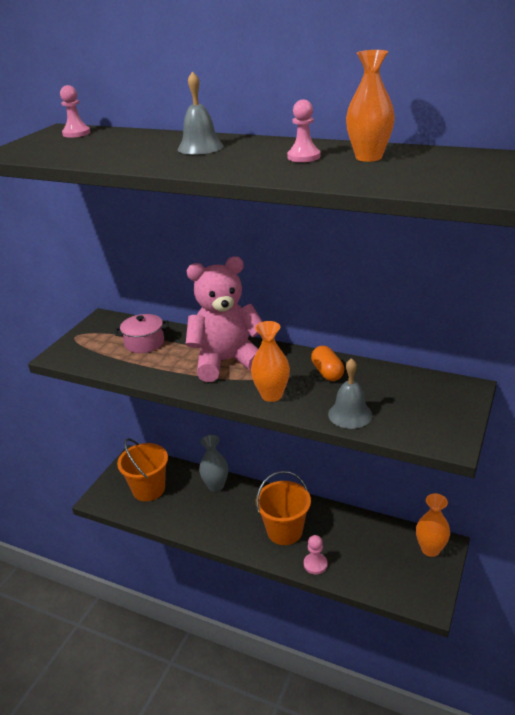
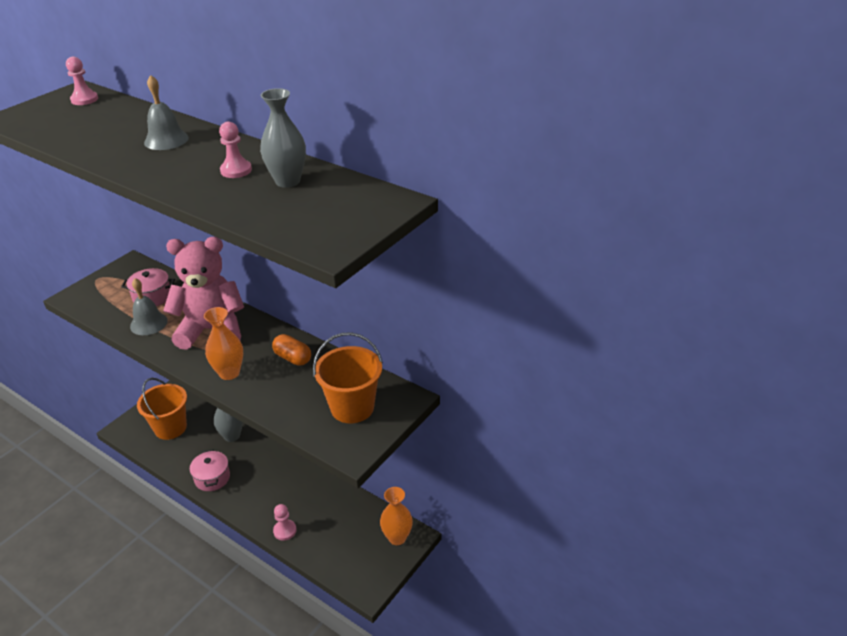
camera: 10 degrees right, 5 degrees up
(215, 528) = (212, 478): none -> pink pot
(284, 531) = (273, 493): orange bucket -> orange bucket (352, 407)
(327, 372) = (292, 358): orange capsule -> orange capsule turned 45 degrees counterclockwise
(350, 414) = (284, 405): grey bell -> grey bell (148, 323)
(368, 157) = (287, 181): orange vase -> grey vase

